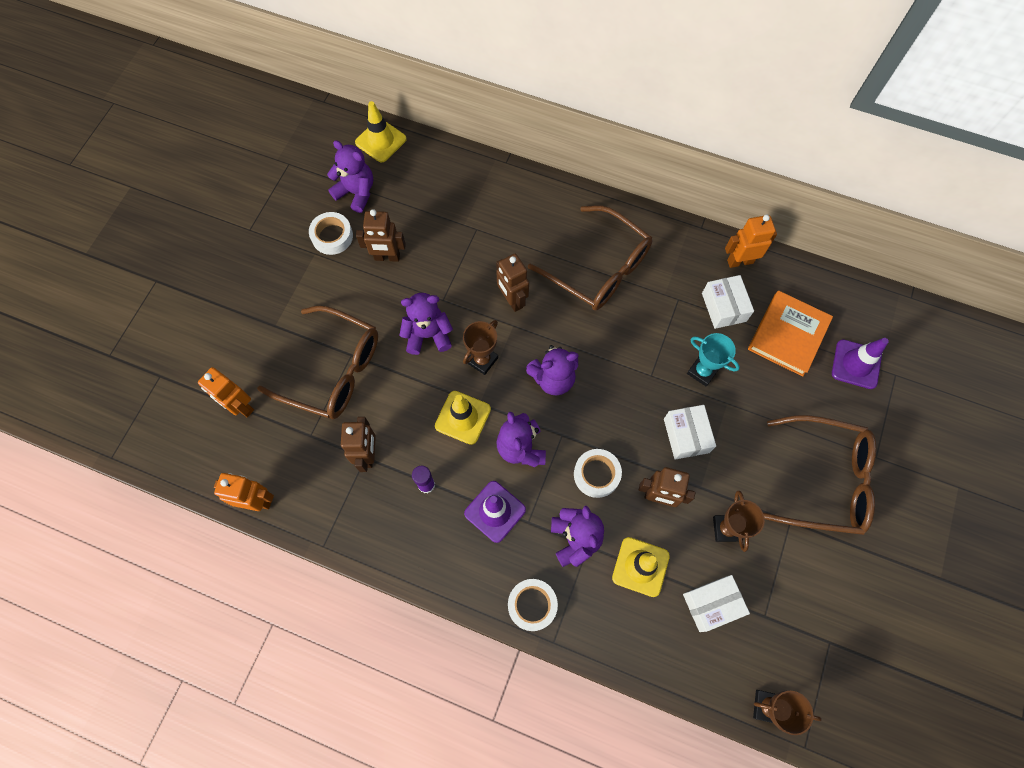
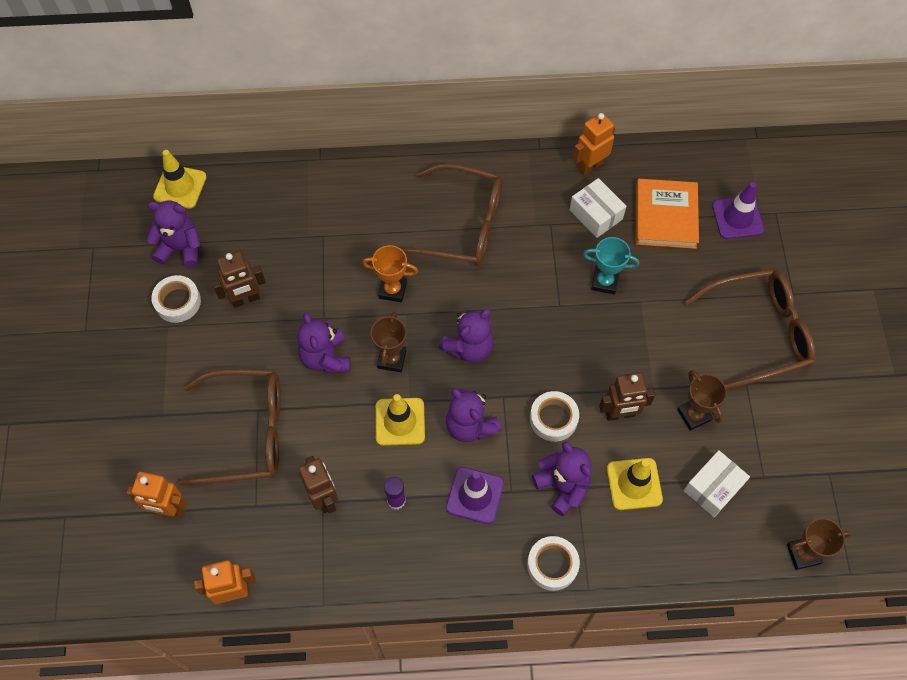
camera: 25 degrees left, 5 degrees down
(428, 335) = (326, 358): purple teddy bear -> purple teddy bear turned 75 degrees counterclockwise
(512, 300) = (392, 290): brown robot -> orange trophy
(686, 435) = (618, 347): white box -> none

